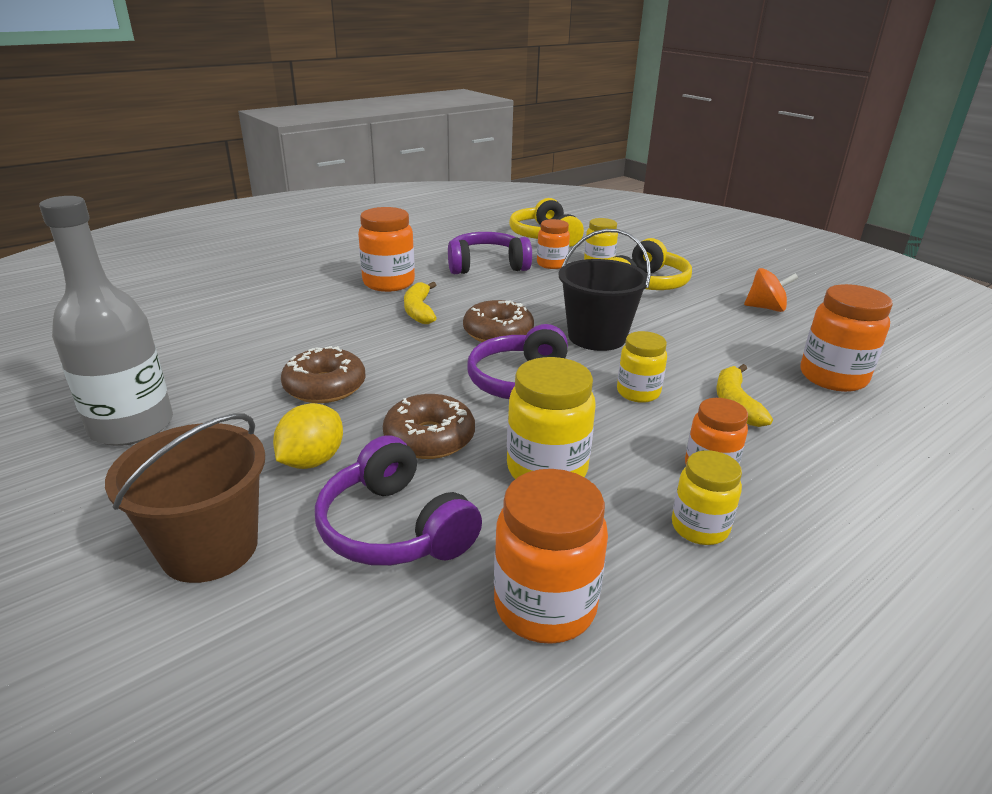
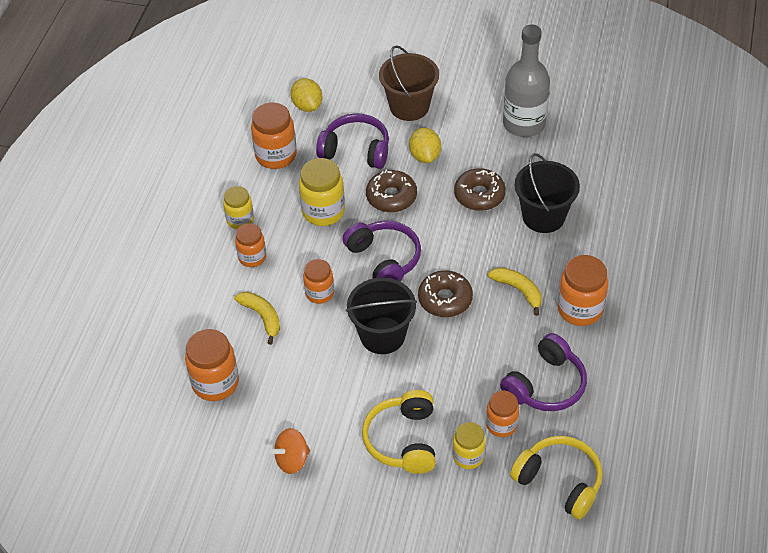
camera: 145 degrees right, 20 degrees up
(298, 341) = (543, 216): none -> black bucket
(370, 685) = (307, 106): none -> yellow lemon
(638, 392) = (319, 293): yellow jar -> orange jar

